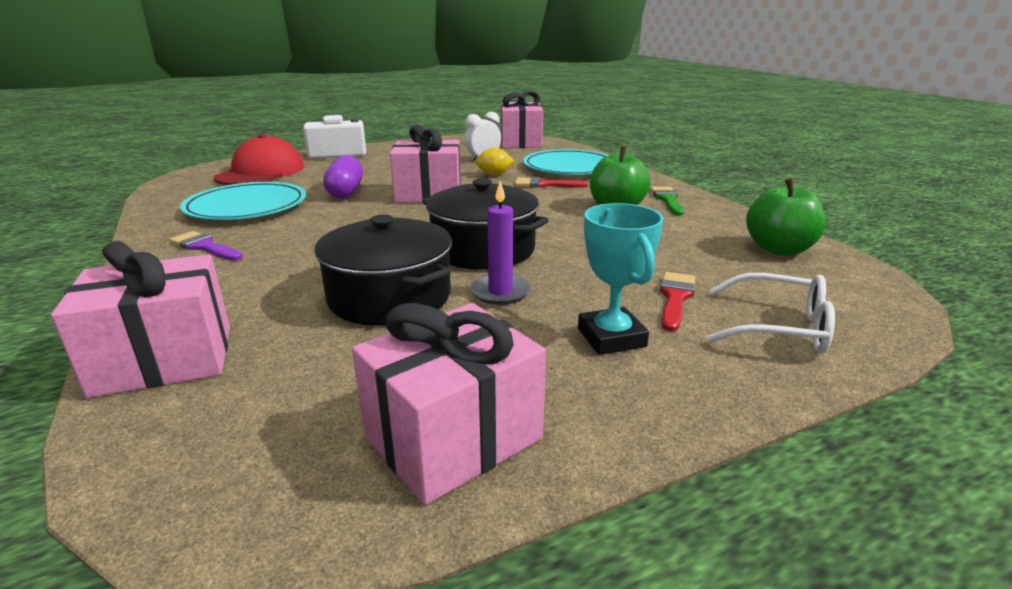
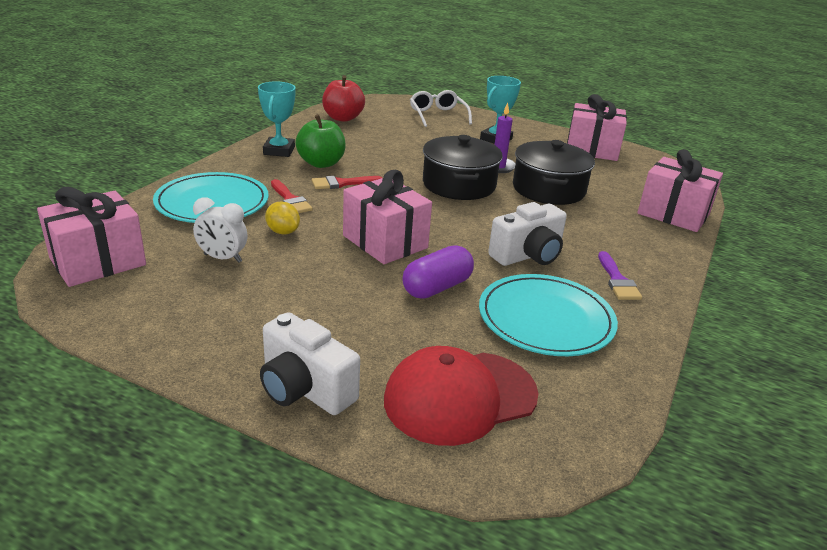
camera: 130 degrees left, 5 degrees up
(311, 229) = (528, 255): none -> white camera
(667, 199) = (279, 151): green brush -> turquoise trophy
(675, 298) = (440, 133): red brush -> red brush (342, 183)
(779, 249) = (343, 118): green apple -> red apple

